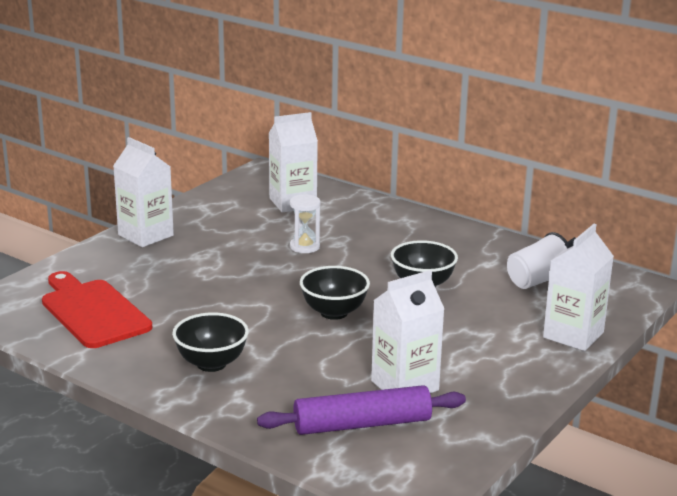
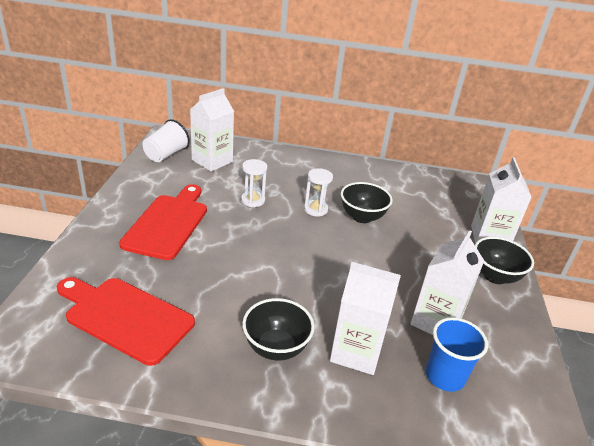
camera: 30 degrees left, 10 degrees up
(145, 235) = (116, 216): white carton -> white carton (356, 352)
(192, 250) = (168, 223): none -> red cutting board
(334, 312) = (325, 260): black bowl -> black bowl (494, 276)
(362, 424) = (444, 376): purple rolling pin -> blue cup
(371, 268) = (315, 209): none -> white hourglass
(537, 281) = (427, 196): white cup -> white cup (166, 155)

